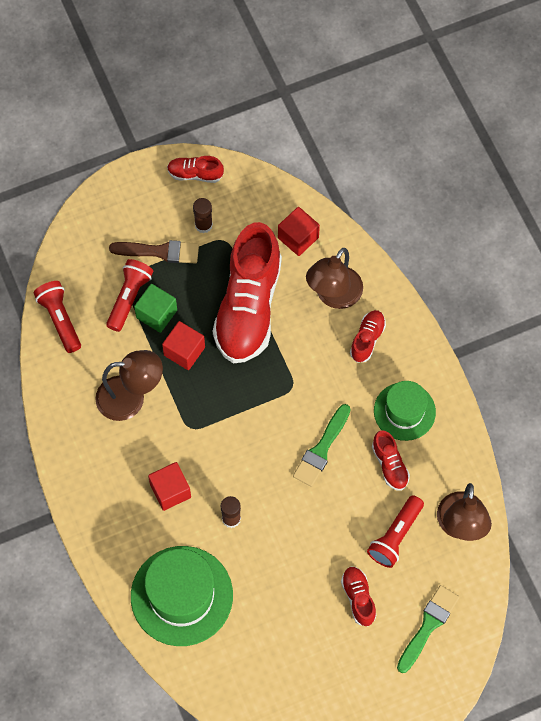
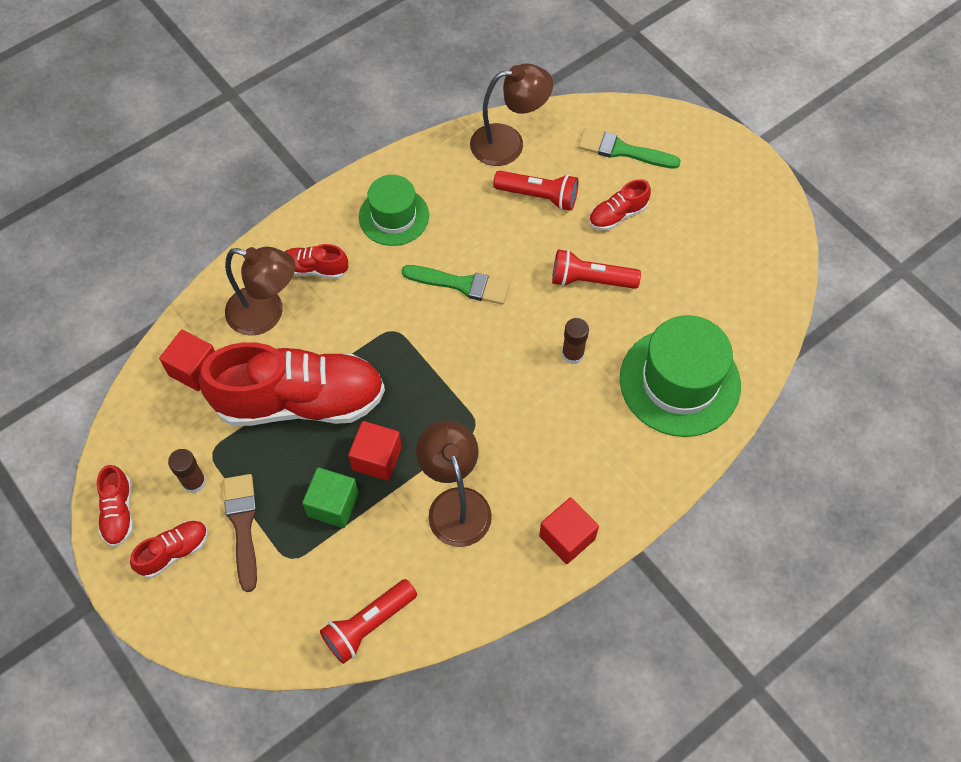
camera: 105 degrees left, 5 degrees down
(129, 298) = (317, 545): red flashlight -> red flashlight (590, 280)
(170, 491) = (561, 426): red cube -> red cube (567, 537)
(390, 465) = (460, 217): red shoe -> red shoe (174, 552)

